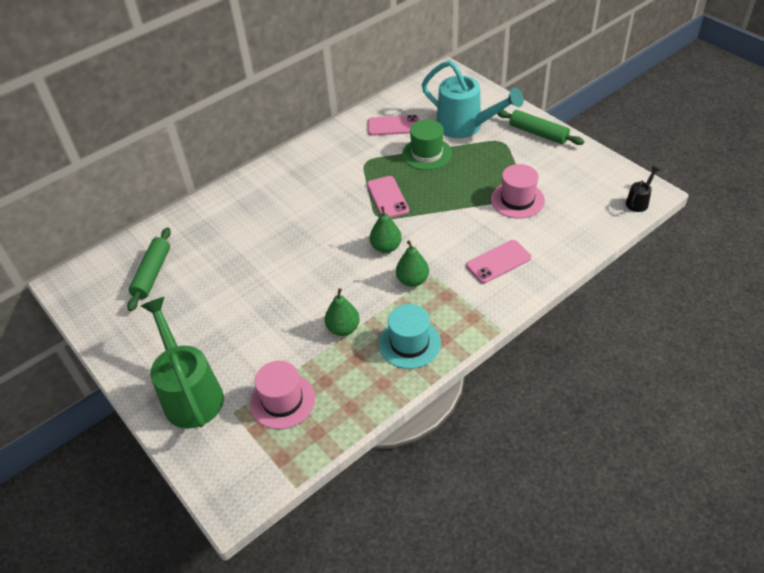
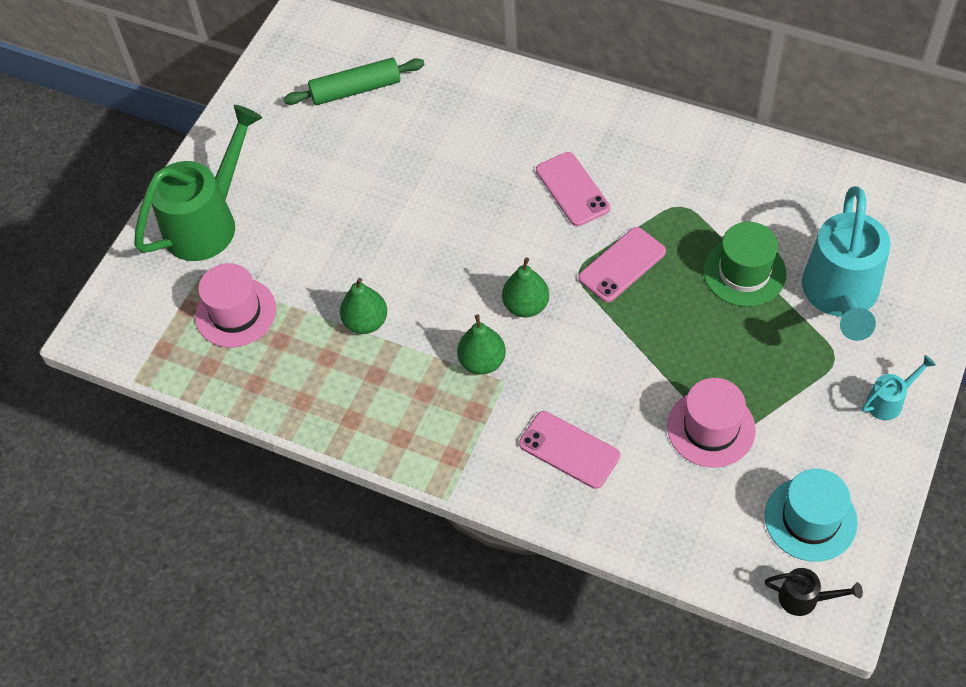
camera: 65 degrees right, 10 degrees up
(393, 126) = (782, 203): pink phone -> pink phone (572, 189)
(409, 343) = (376, 403): turquoise hat -> turquoise hat (810, 519)
(538, 133) = (888, 401): green rolling pin -> turquoise watering can

